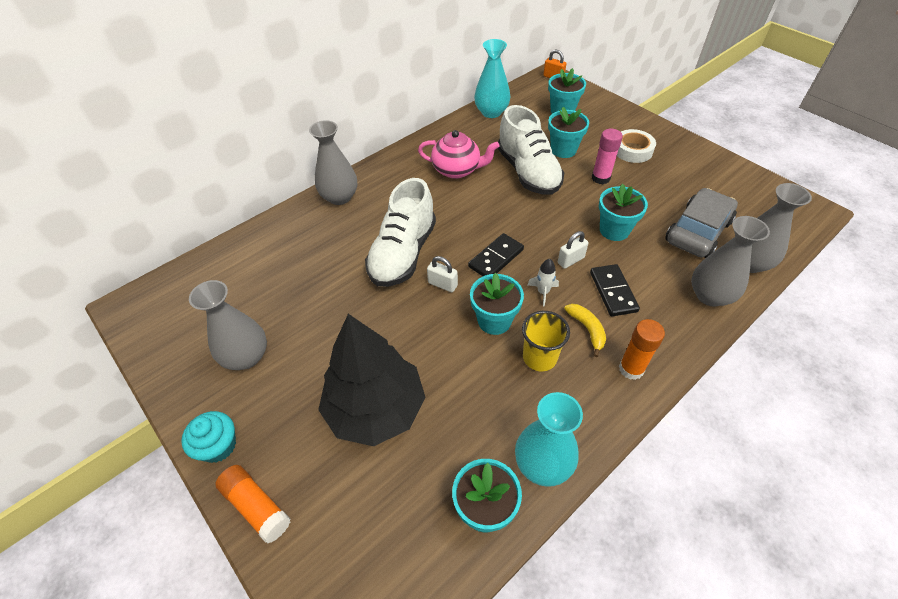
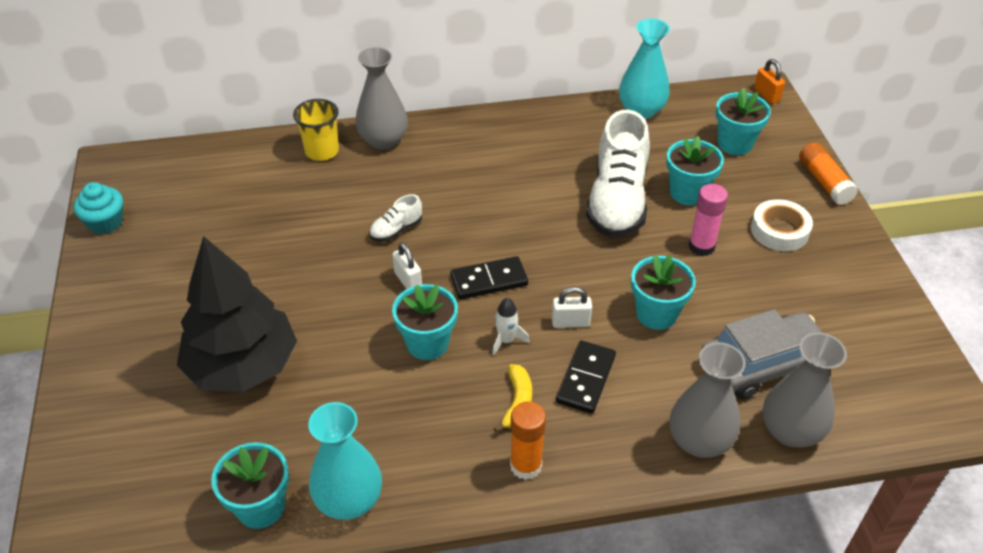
camera: 30 degrees right, 5 degrees down
(218, 446) = (91, 326): turquoise cupcake -> turquoise cupcake (105, 222)
(246, 356) = (172, 260): grey vase -> none
(256, 506) = (82, 392): orange glue stick -> orange glue stick (824, 182)
(403, 253) = (396, 230): white shoe -> white shoe, size x0.44
(457, 170) = (536, 163): pink teapot -> none
(539, 357) = (440, 403): yellow cup -> yellow cup (322, 151)

